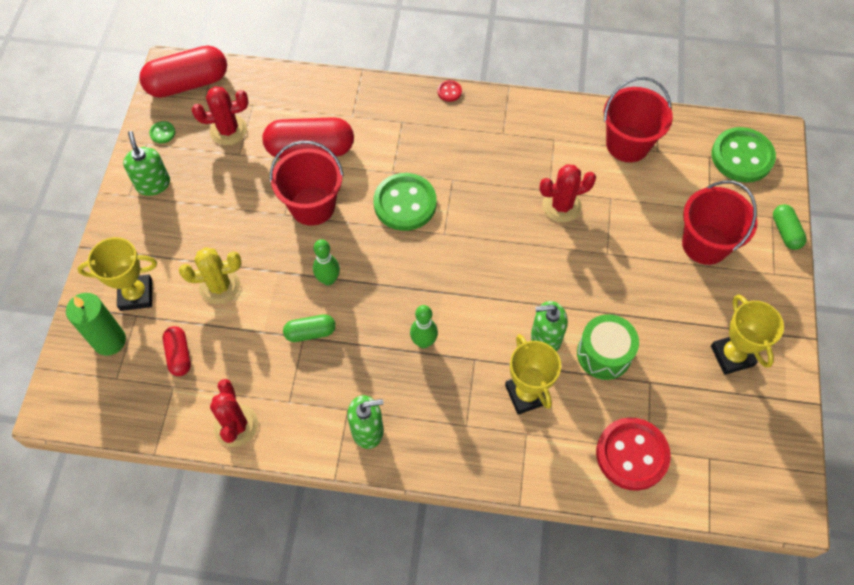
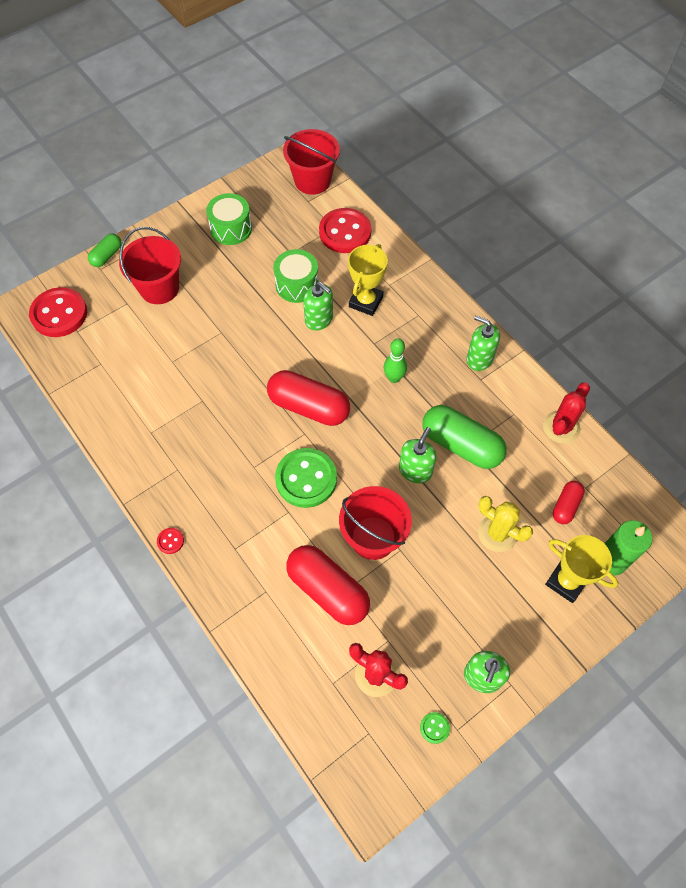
camera: 135 degrees left, 0 degrees up
(188, 83) = (368, 768): red capsule -> red capsule (309, 406)
(310, 332) = (461, 445): green capsule -> green capsule, size x1.90
(328, 279) = (415, 470): green bowling pin -> green soap dispenser
(561, 206) = (208, 383): red cactus -> none
(627, 144) = (111, 384): red bucket -> red bucket (312, 181)
(732, 356) = (231, 228): yellow trophy -> green drum
(742, 156) = (59, 314): green button -> red button

